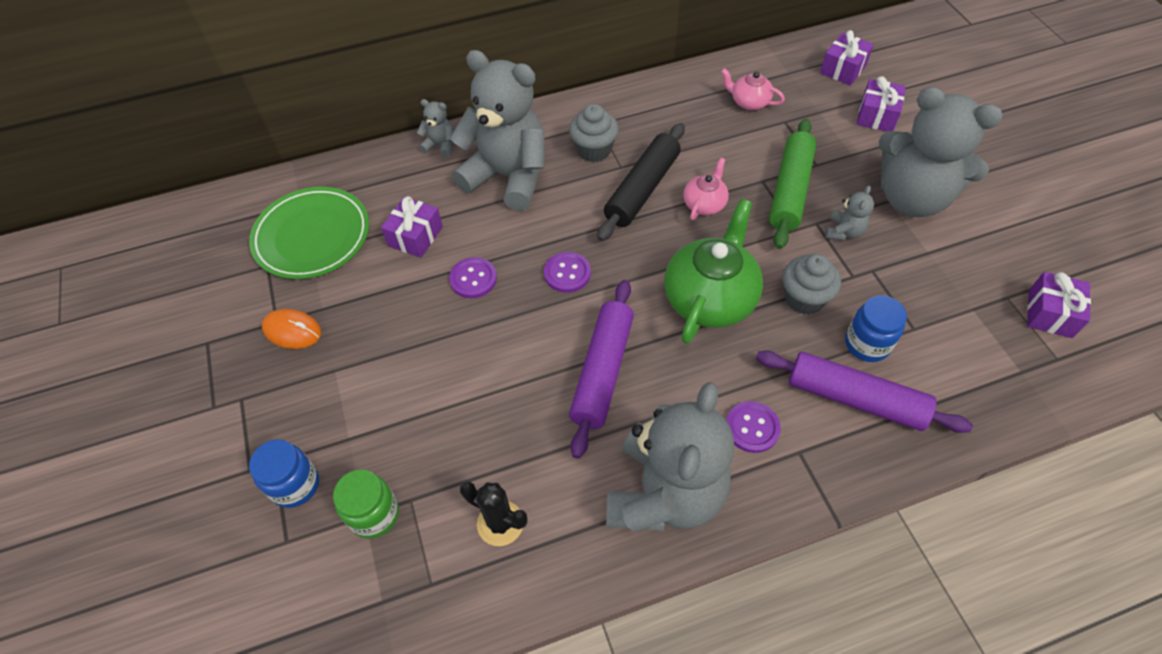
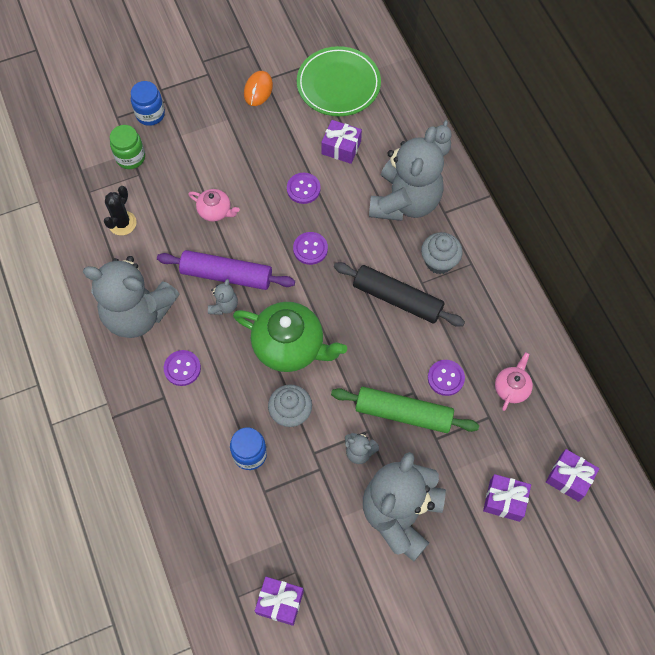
camera: 85 degrees right, 10 degrees up
(651, 375) = (224, 306): none -> grey teddy bear
(704, 204) = (384, 345): pink teapot -> pink teapot (215, 211)
(742, 152) = (445, 378): none -> purple button
(855, 399) = (203, 439): purple rolling pin -> none

